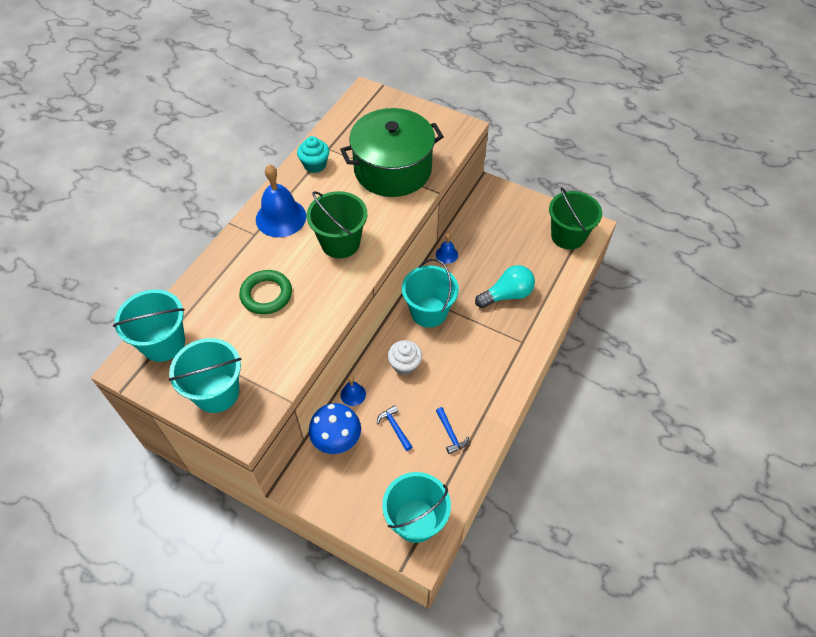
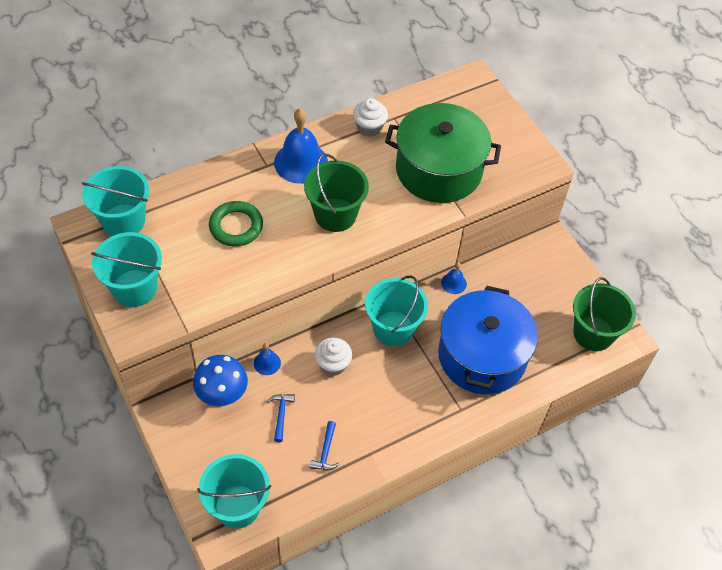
camera: 30 degrees right, 0 degrees up
(315, 165) = (369, 127): turquoise cupcake -> white cupcake
(507, 295) = (482, 356): turquoise light bulb -> blue pot

